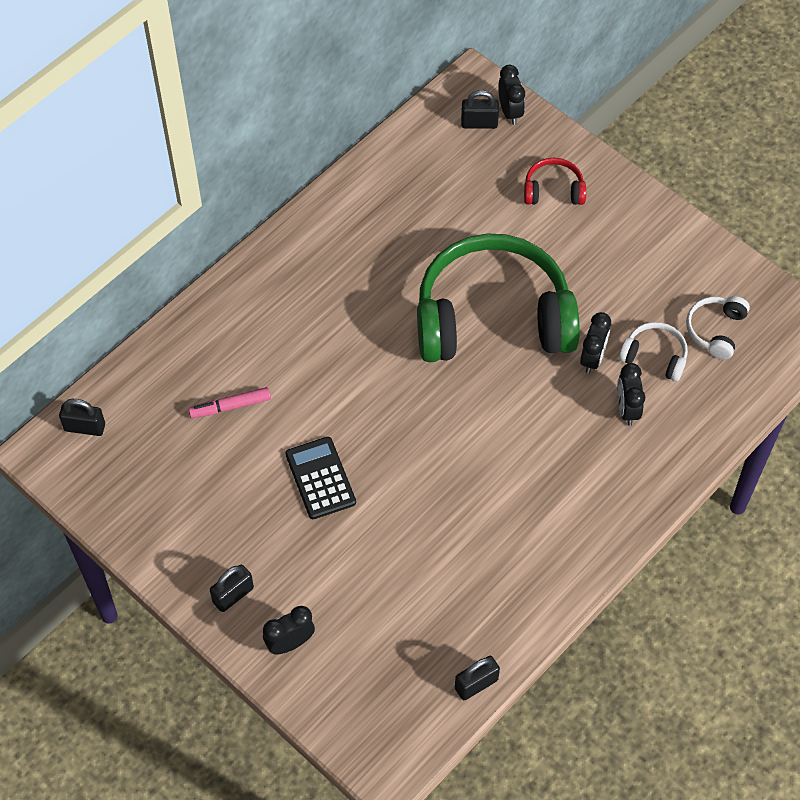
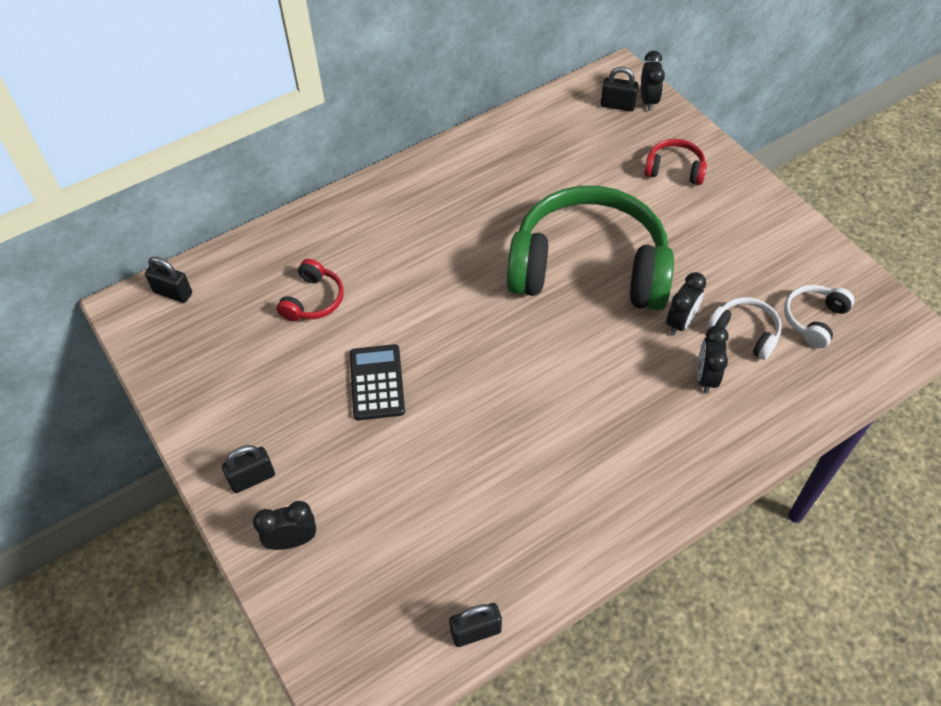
camera: 15 degrees right, 5 degrees down
(230, 406) = (313, 300): pink marker -> red headphones

